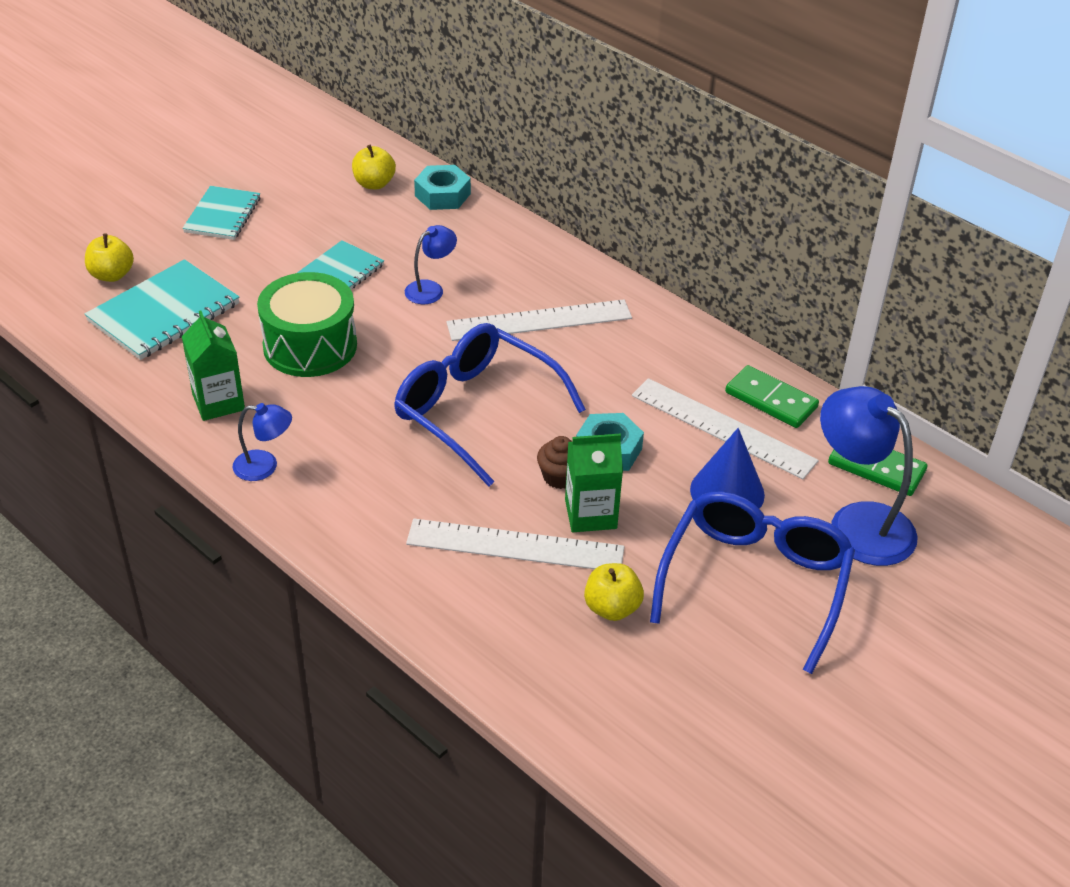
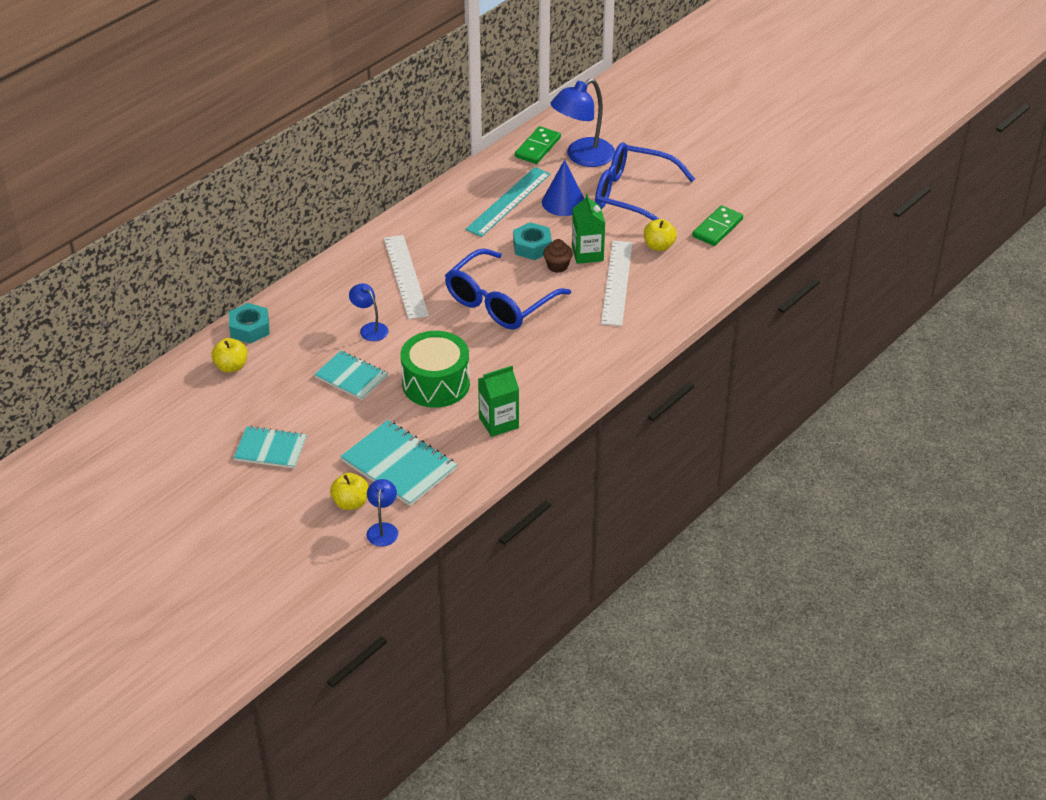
camera: 90 degrees left, 0 degrees up
(265, 466) = (560, 393): blue lamp -> blue lamp (383, 529)
(723, 428) = (508, 201): white ruler -> turquoise ruler
(771, 400) = (481, 182): green domino -> green domino (717, 228)

